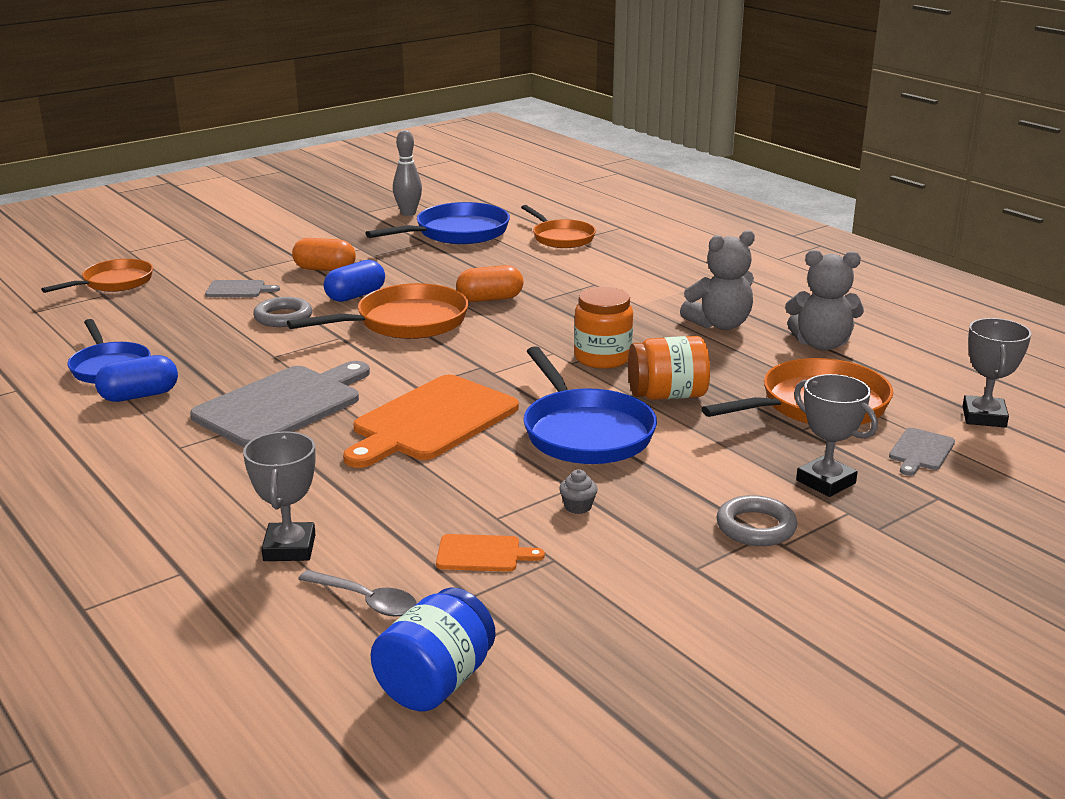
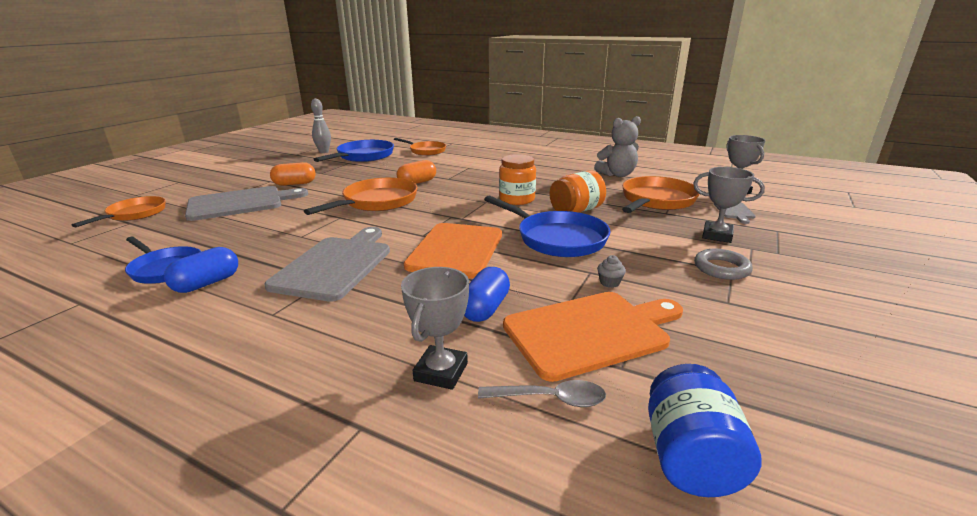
camera: 25 degrees left, 0 degrees up
(238, 289) = (240, 203): grey cutting board -> grey cutting board, size x2.20
(283, 317) = (288, 213): grey ring -> none
(289, 548) = (441, 372): grey trophy -> grey trophy turned 45 degrees clockwise
(355, 296) = (329, 194): blue capsule -> blue capsule (485, 308)
(482, 554) = (590, 332): orange cutting board -> orange cutting board, size x2.20
(720, 324) = (557, 174): grey teddy bear -> none

